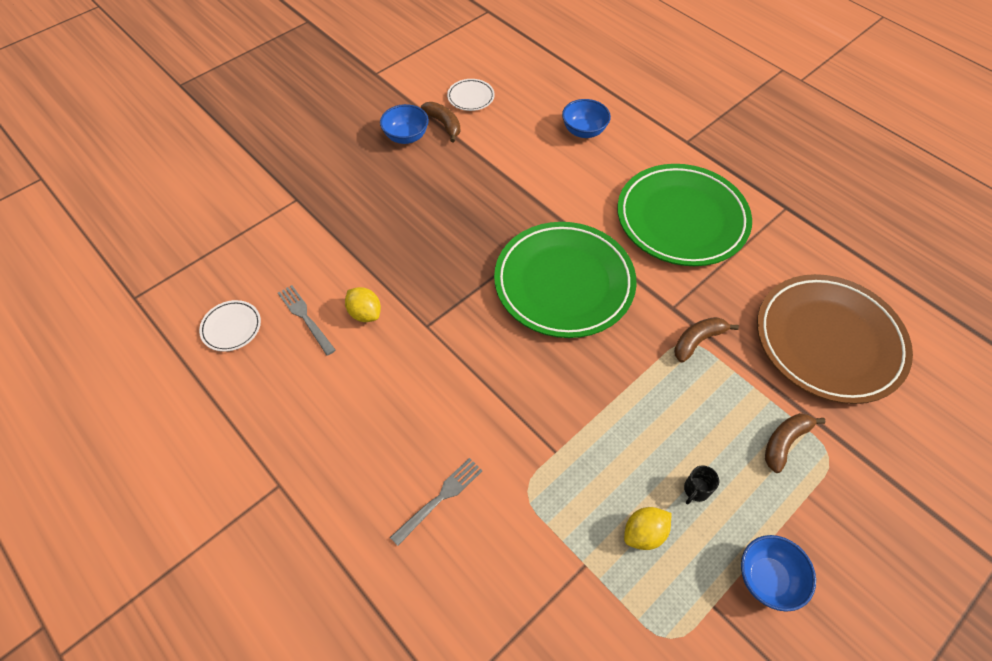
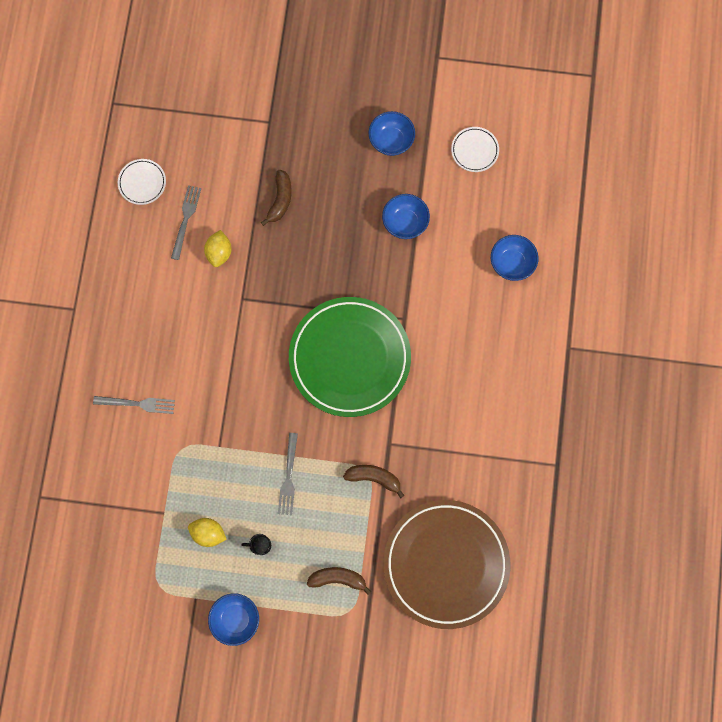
camera: 50 degrees right, 20 degrees up
(444, 124) = (428, 156): brown banana -> brown banana (280, 200)
(482, 170) = (405, 222): none -> blue bowl
(641, 411) = (288, 477): none -> grey fork
(681, 219) = (478, 397): green plate -> none

